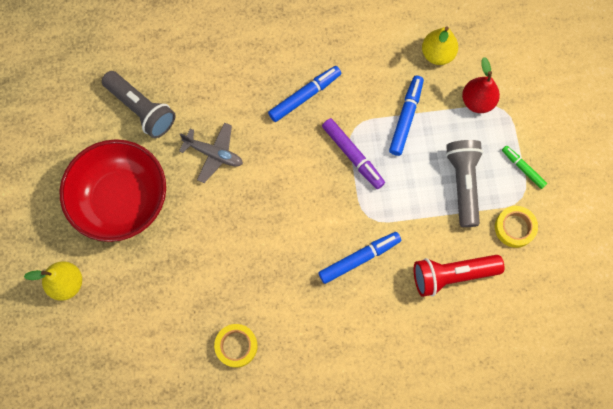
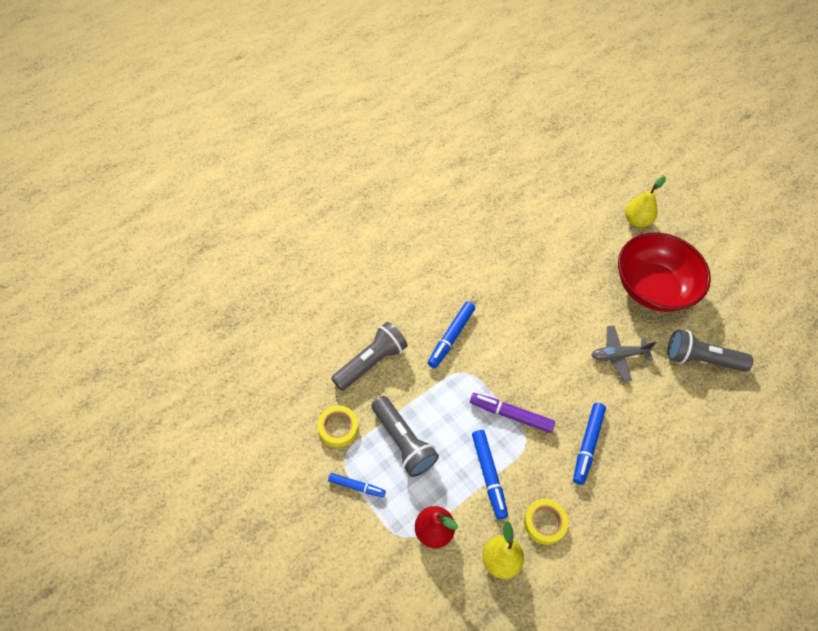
camera: 145 degrees right, 15 degrees down
(236, 346) = (496, 239): yellow tape -> yellow tape (544, 523)
(452, 275) = (370, 362): red flashlight -> grey flashlight
(523, 168) = (356, 486): green marker -> blue marker

